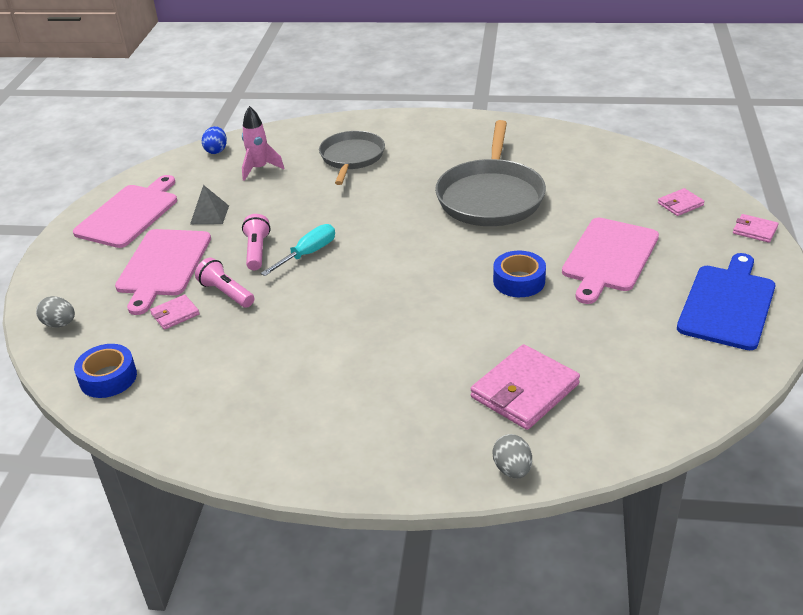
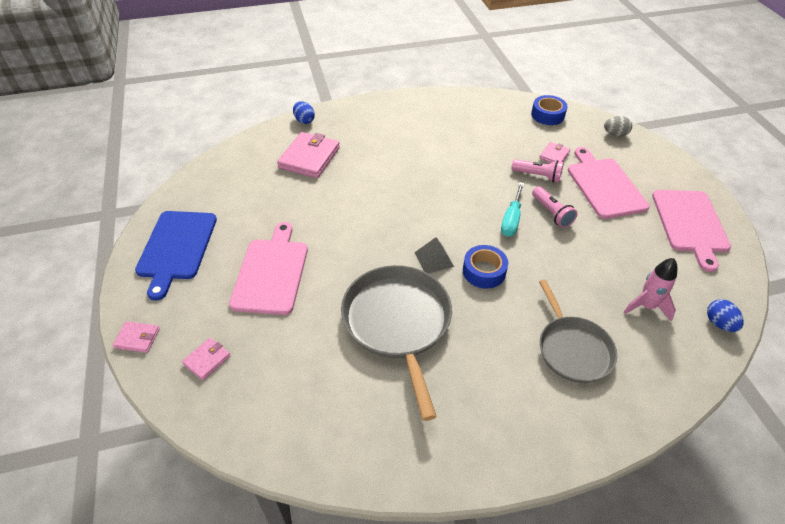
camera: 155 degrees right, 10 degrees up
(209, 214) = (626, 239): grey pyramid -> grey pyramid (434, 259)
(512, 469) = (304, 120): grey egg -> blue egg
(519, 281) = (338, 232): blue tape -> blue tape (484, 271)

